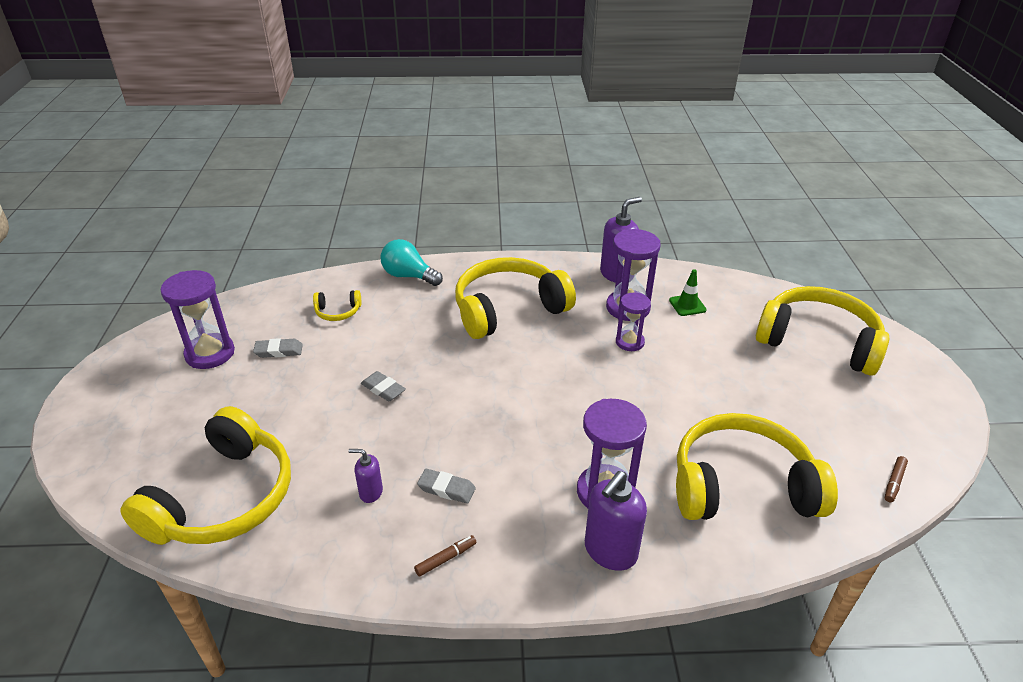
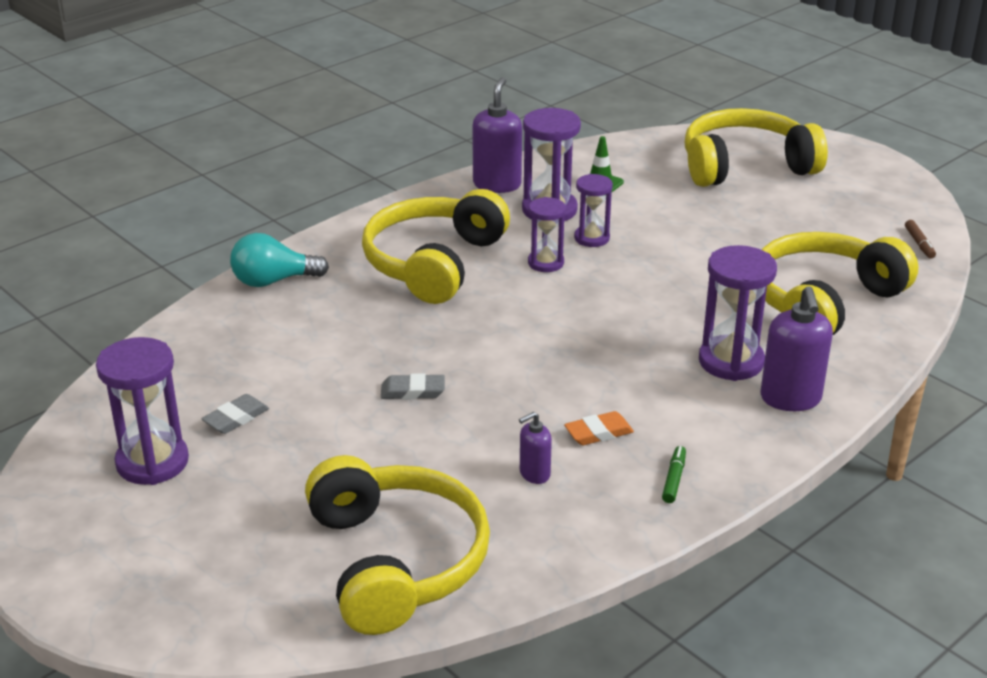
camera: 40 degrees left, 5 degrees down
(338, 312) = (245, 351): yellow headphones -> none
(446, 489) = (598, 433): grey eraser -> orange eraser
(446, 558) = (674, 479): brown marker -> green marker
(576, 344) = (546, 263): none -> purple hourglass

